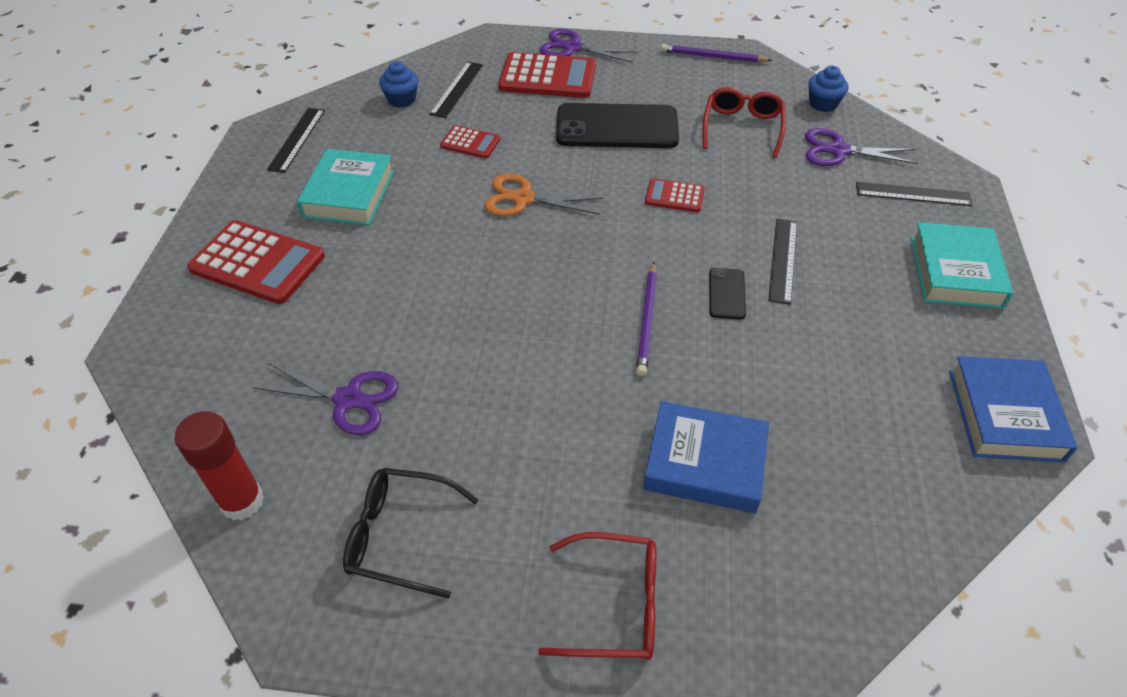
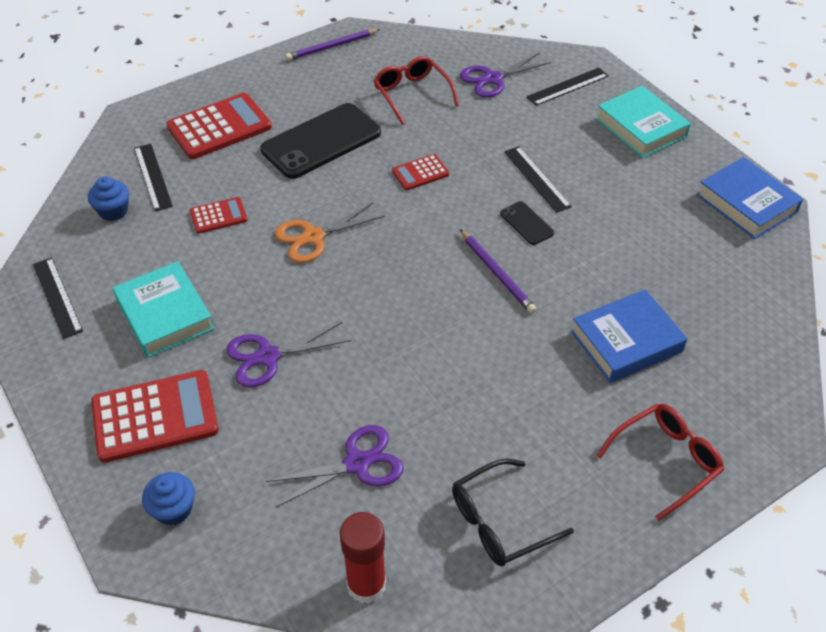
camera: 40 degrees left, 0 degrees up
(572, 48) = (211, 92): purple scissors -> purple scissors (268, 356)
(823, 104) = (448, 47): blue cupcake -> blue cupcake (173, 509)

